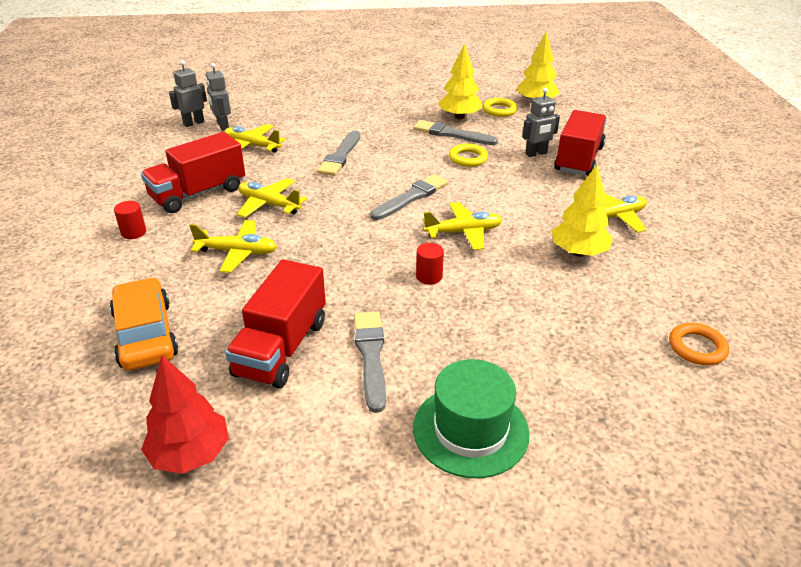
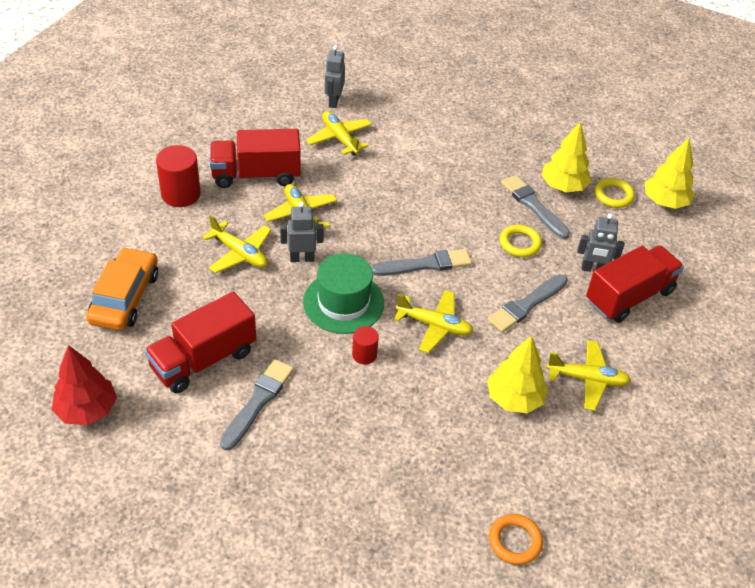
camera: 30 degrees right, 10 degrees up
(133, 232) = (181, 194): red cylinder -> red cylinder, size x1.78
(193, 123) = (312, 87): grey robot -> grey robot (302, 258)
(340, 156) = (406, 186): grey brush -> grey brush (526, 305)
(470, 430) = (272, 501): green hat -> green hat (343, 302)

